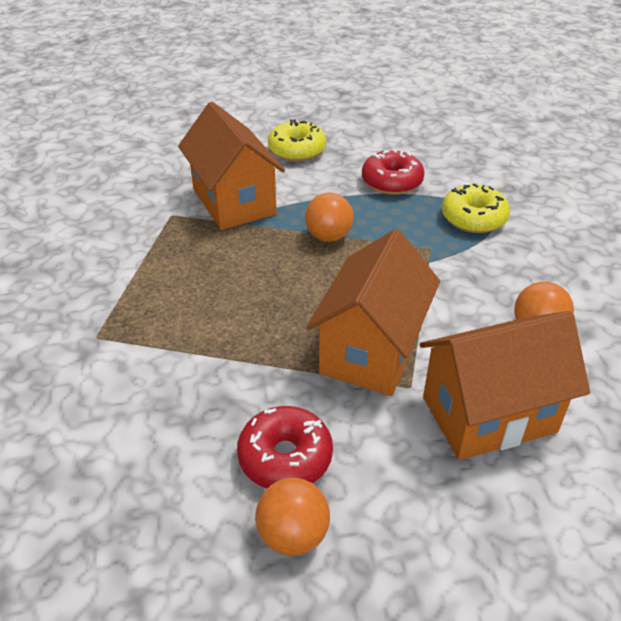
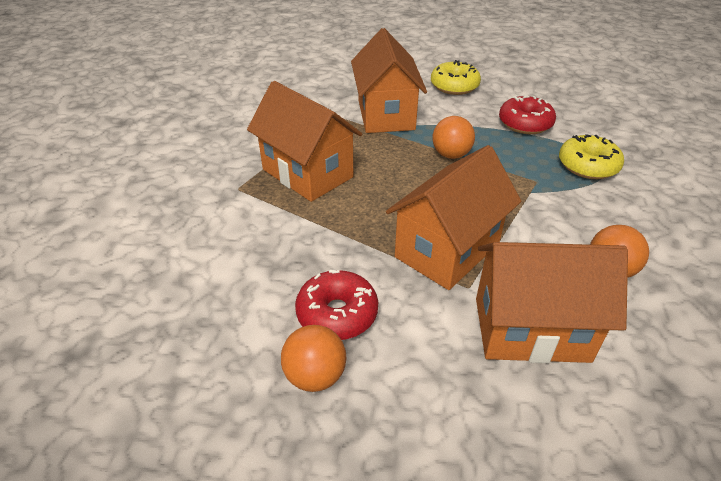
camera: 20 degrees right, 0 degrees up
(174, 297) = (307, 173): none -> orange house

